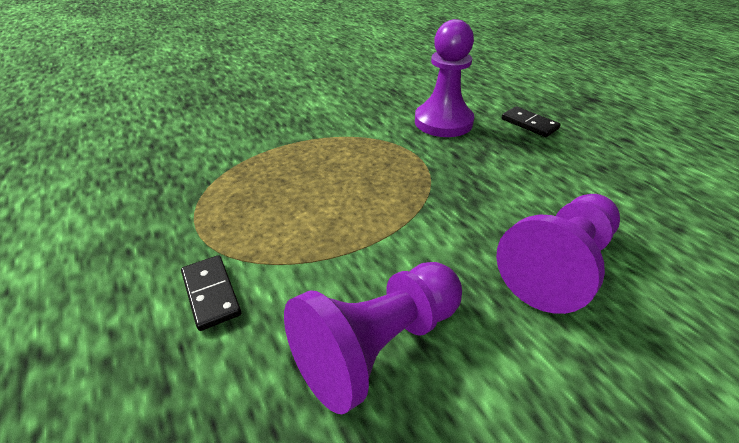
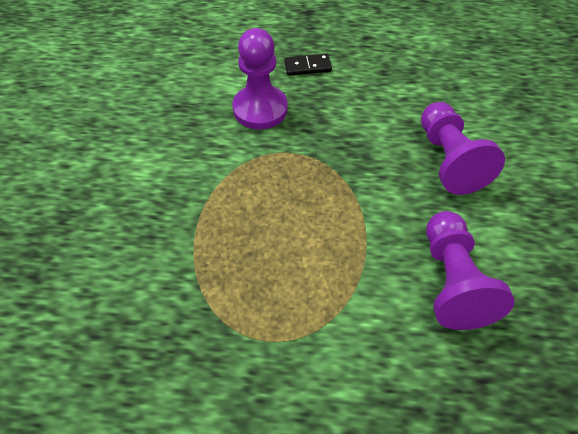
camera: 55 degrees left, 15 degrees up
(211, 293) = (351, 355): black domino -> none

